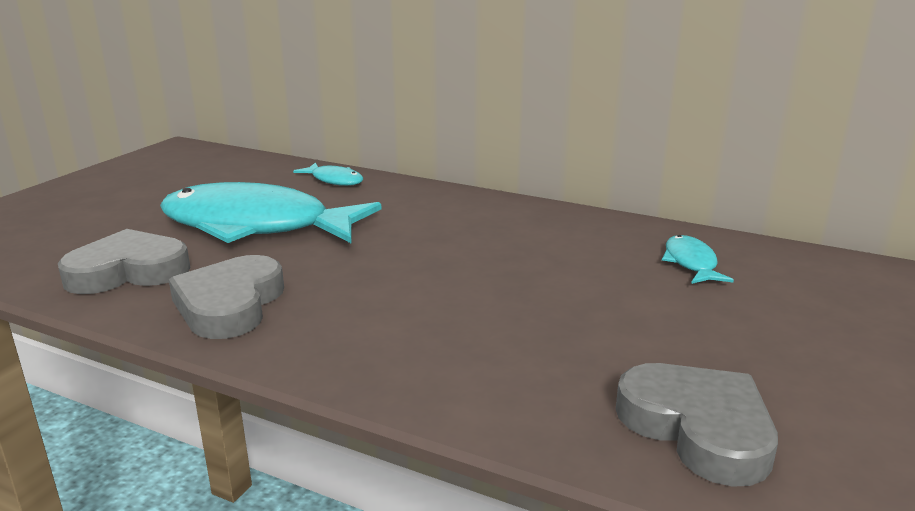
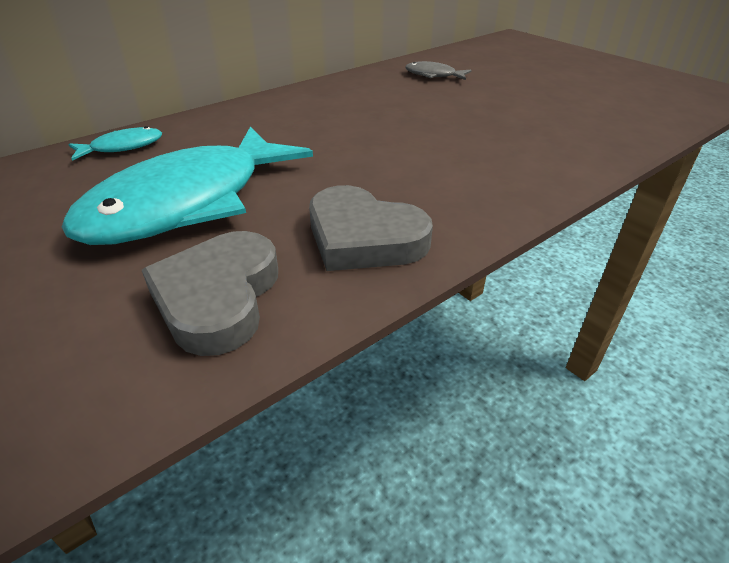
camera: 65 degrees left, 15 degrees up
(691, 263) = (433, 75): turquoise fish -> grey fish
(698, 428) = (610, 119): grey heart -> none

